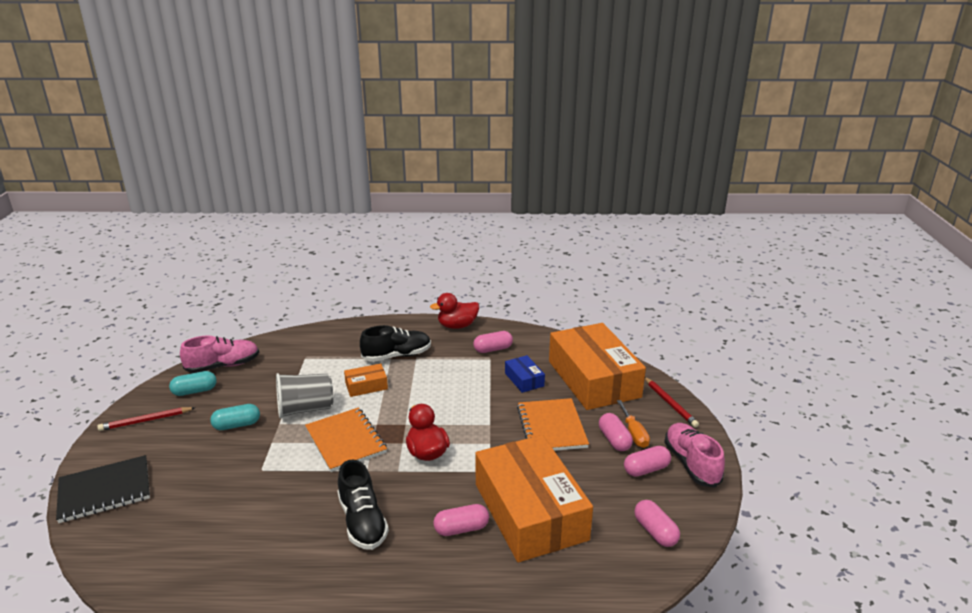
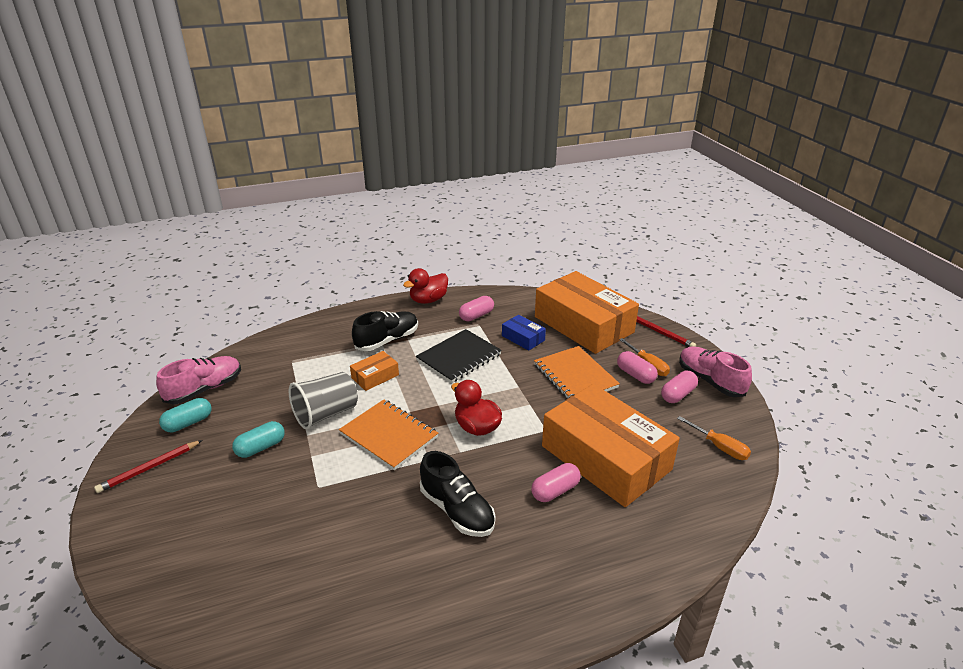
camera: 20 degrees left, 5 degrees up
(105, 490) = (148, 557): black notebook -> black notebook (459, 357)
(655, 532) = (719, 447): pink capsule -> orange screwdriver

